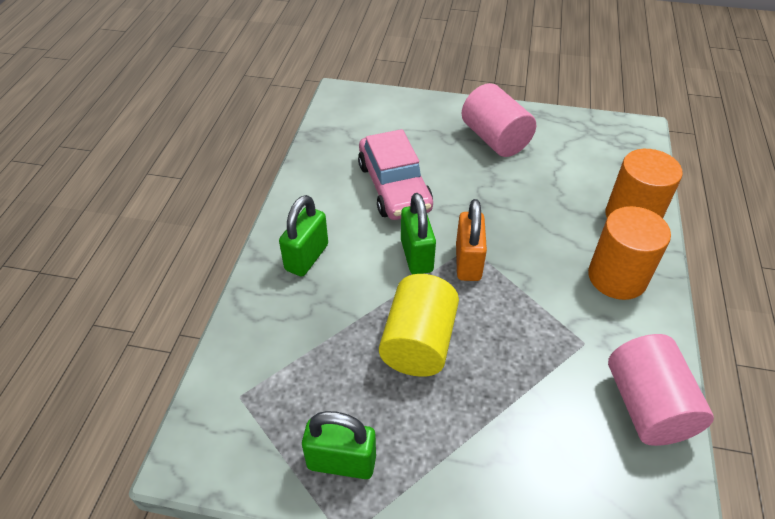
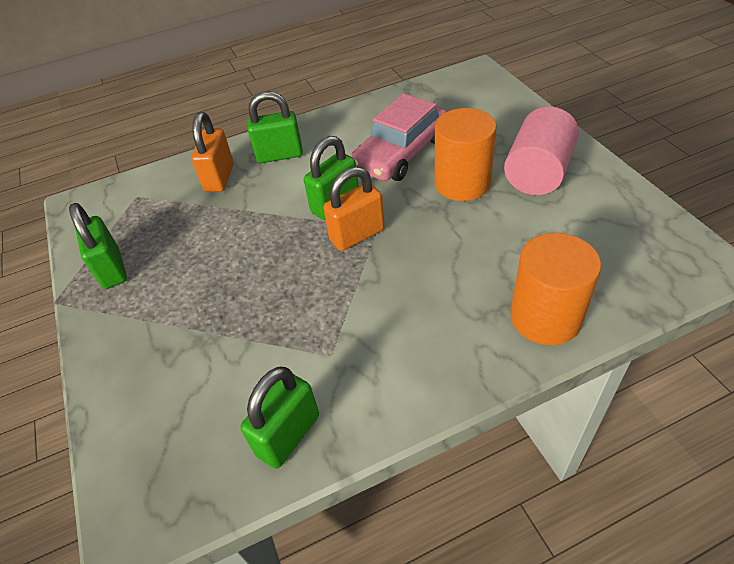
camera: 60 degrees right, 0 degrees up
(289, 315) = (219, 178): none -> orange padlock
(418, 342) = (245, 251): yellow cylinder -> none
(617, 277) = (440, 342): orange cylinder -> orange cylinder (462, 183)
(647, 406) = (288, 435): pink cylinder -> green padlock

